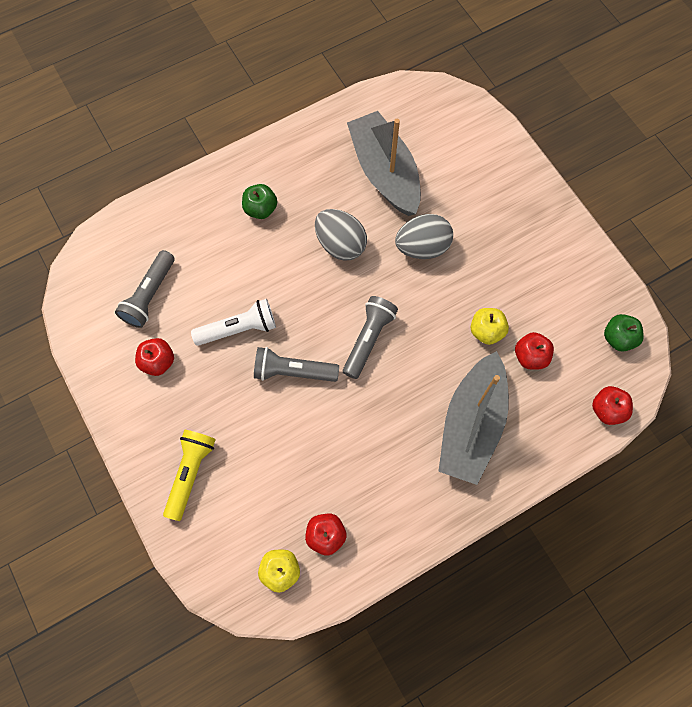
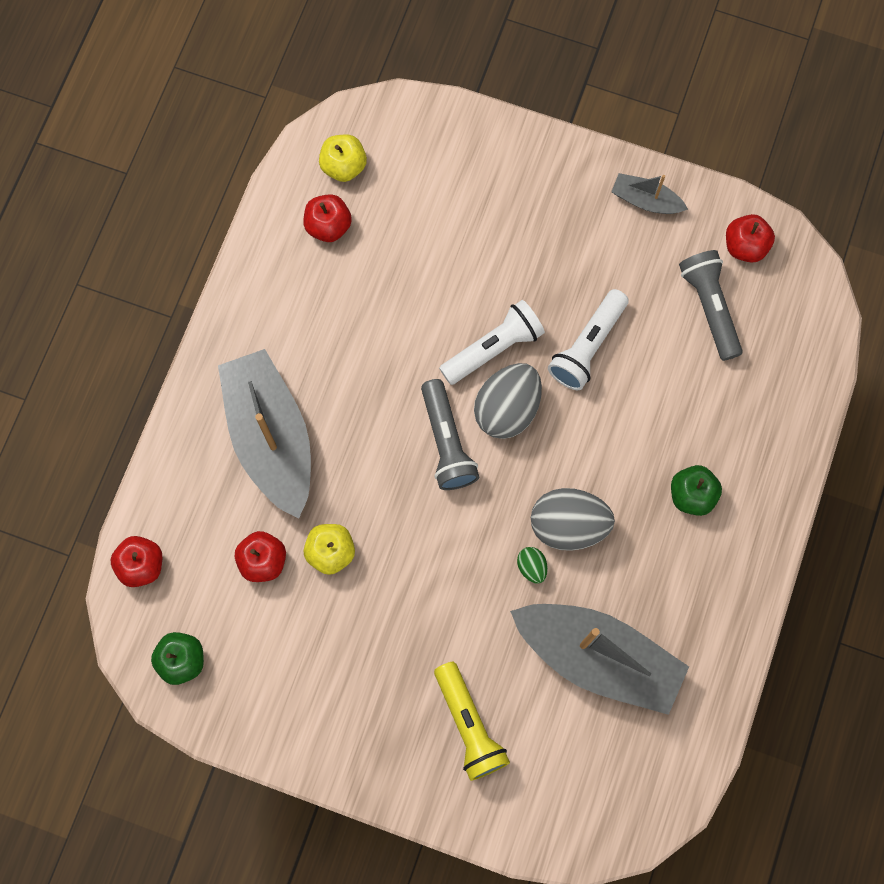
camera: 140 degrees right, 5 degrees up
(119, 386) = (646, 200): none -> grey boat
(158, 362) = (633, 251): red apple -> red apple (745, 246)
(190, 473) = (501, 180): yellow flashlight -> yellow flashlight (469, 725)
(293, 371) = (493, 348): grey flashlight -> white flashlight
(379, 239) = (531, 567): none -> green egg
(422, 247) = (477, 596): grey egg -> grey egg (507, 409)

